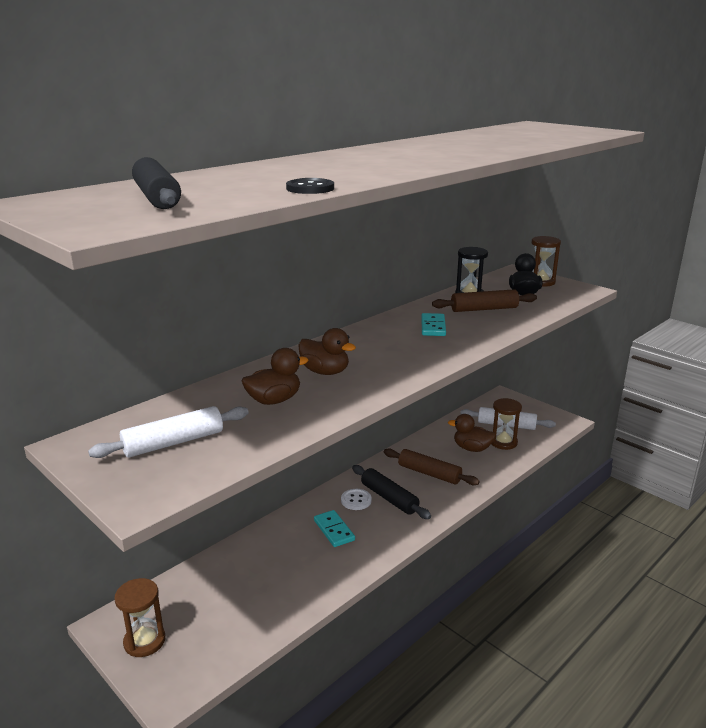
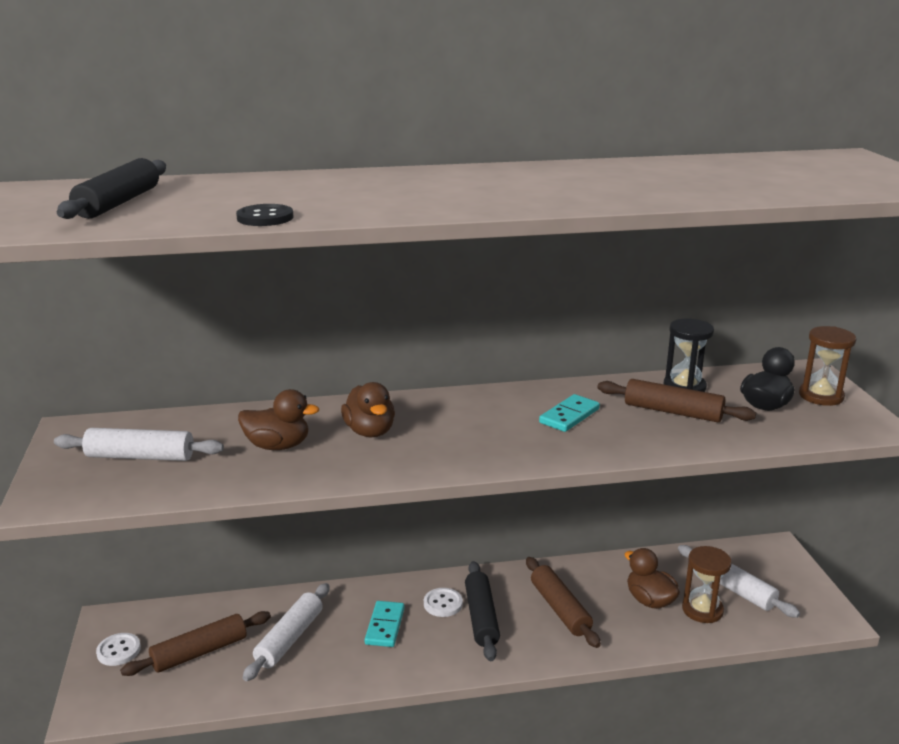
camera: 35 degrees right, 0 degrees up
(144, 641) = (119, 651): brown hourglass -> white button
(216, 609) = (199, 652): none -> brown rolling pin
(276, 568) = (290, 639): none -> white rolling pin

